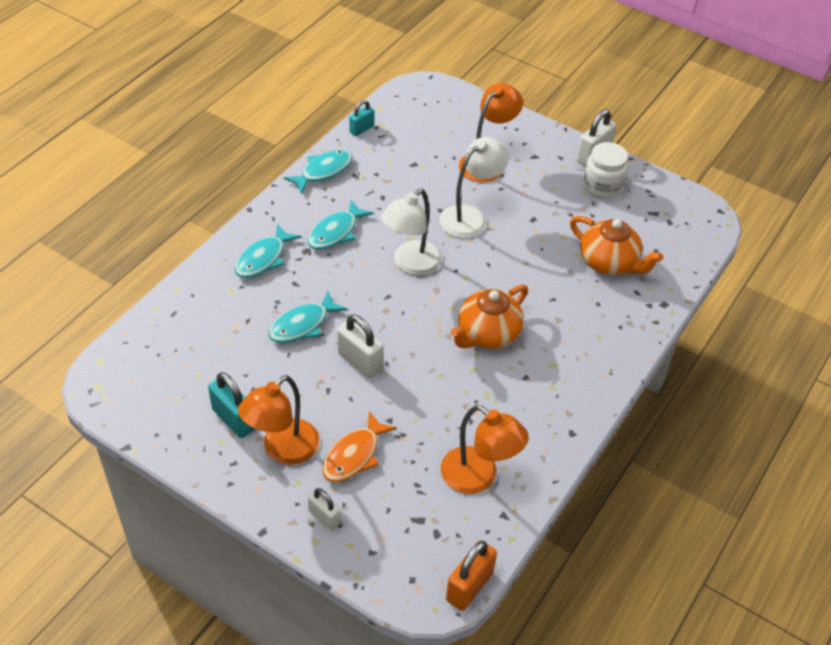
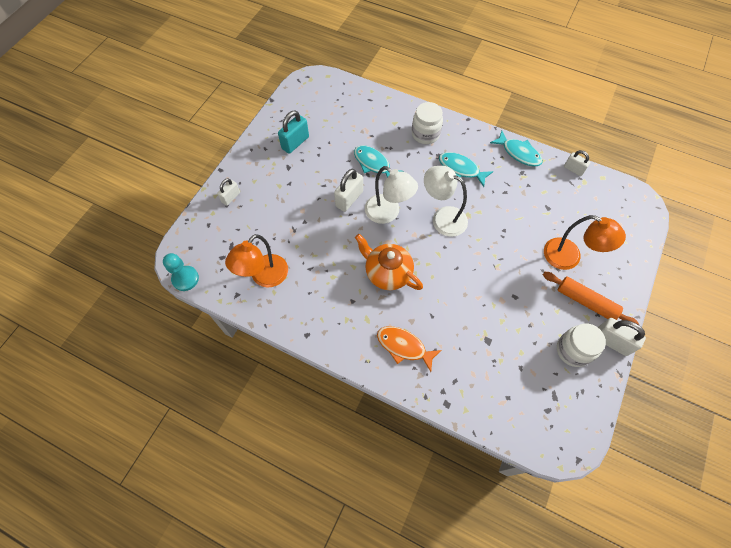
camera: 85 degrees right, 15 degrees up
(263, 258) = (425, 134): turquoise fish -> white jar
(283, 450) = (276, 170): orange lamp -> none
(354, 455) = (275, 206): orange fish -> orange fish (404, 346)
(361, 129) = (573, 169): turquoise padlock -> white padlock
(469, 586) = (185, 279): orange padlock -> turquoise pawn
(470, 217) = (503, 251): white lamp -> white lamp (388, 213)
(545, 163) = (586, 302): none -> orange rolling pin
(609, 263) = (482, 358): orange teapot -> none

